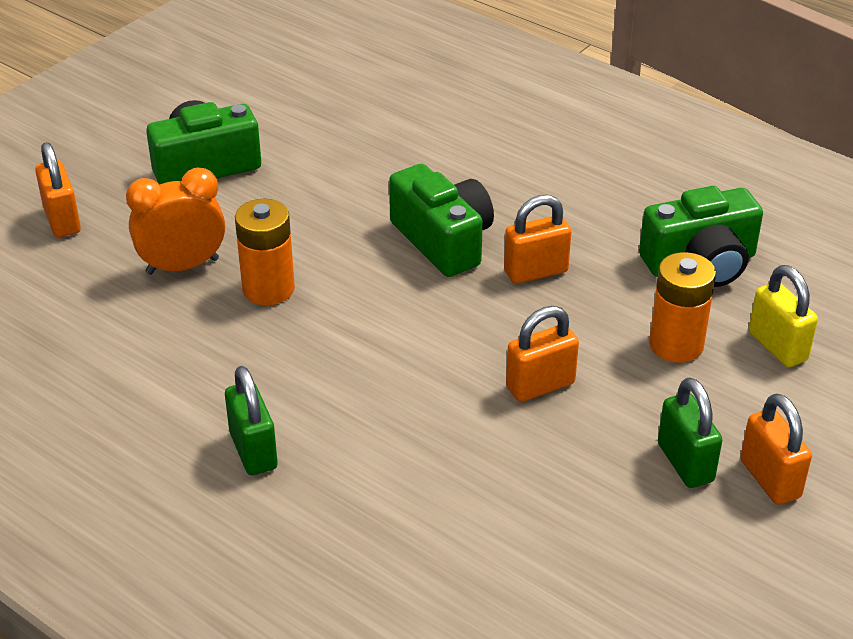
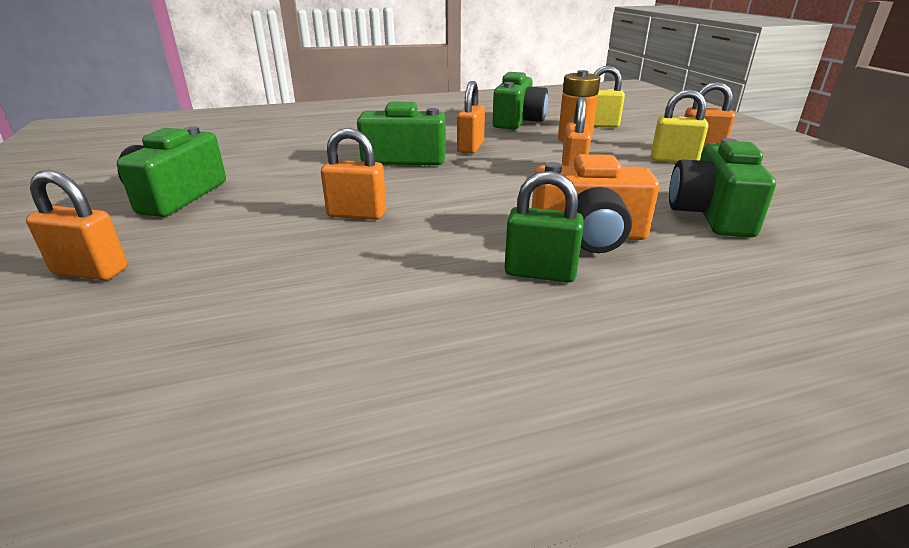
camera: 55 degrees left, 10 degrees down
(182, 266) = (269, 236): orange clock -> none
(268, 289) = (357, 214): orange battery -> orange padlock
(358, 457) = (589, 236): none -> orange camera
(507, 536) = (711, 214): none -> green camera
(685, 463) = (674, 160): green padlock -> yellow padlock

